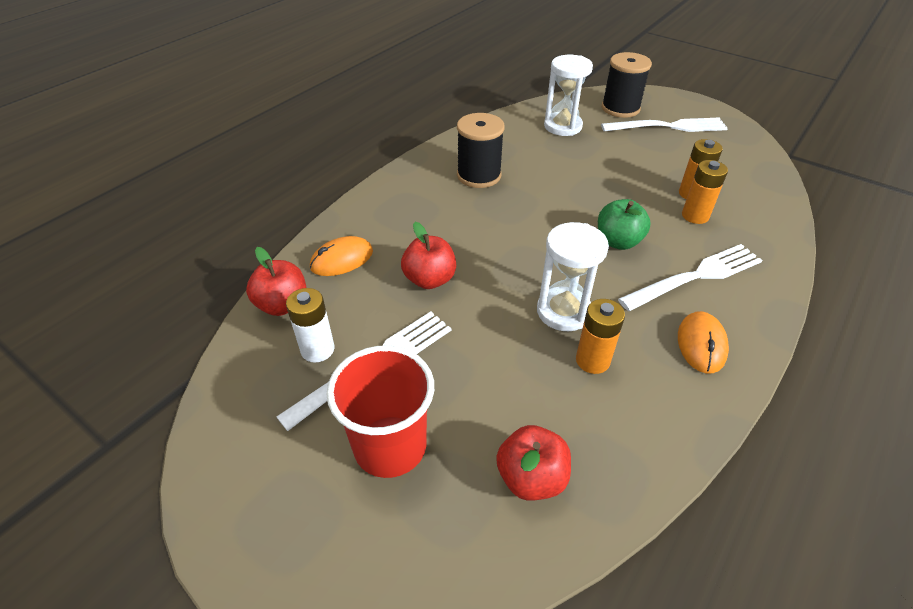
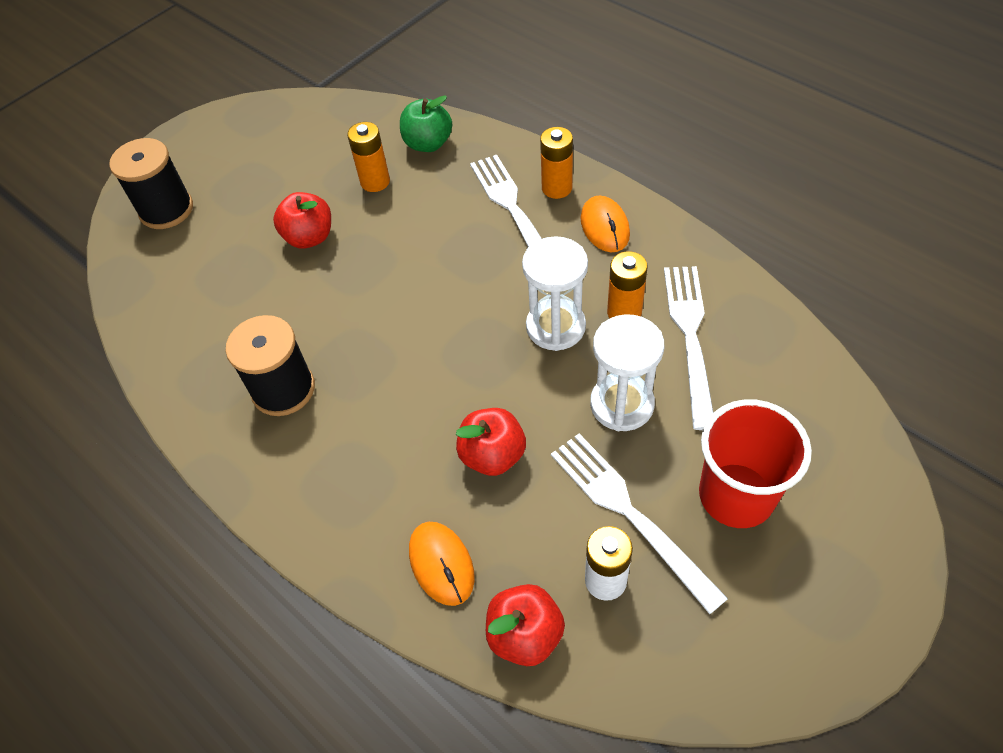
camera: 80 degrees left, 10 degrees up
(531, 478) = (760, 378): red apple -> red apple (309, 237)
(563, 126) = (189, 279): white hourglass -> white hourglass (622, 404)
(618, 241) = (448, 262): green apple -> green apple (428, 144)
(669, 126) = (230, 170): white fork -> white fork (689, 335)
(695, 216) = (415, 188): orange battery -> orange battery (557, 188)
(701, 344) = (605, 227): orange mouse -> orange mouse turned 60 degrees clockwise

